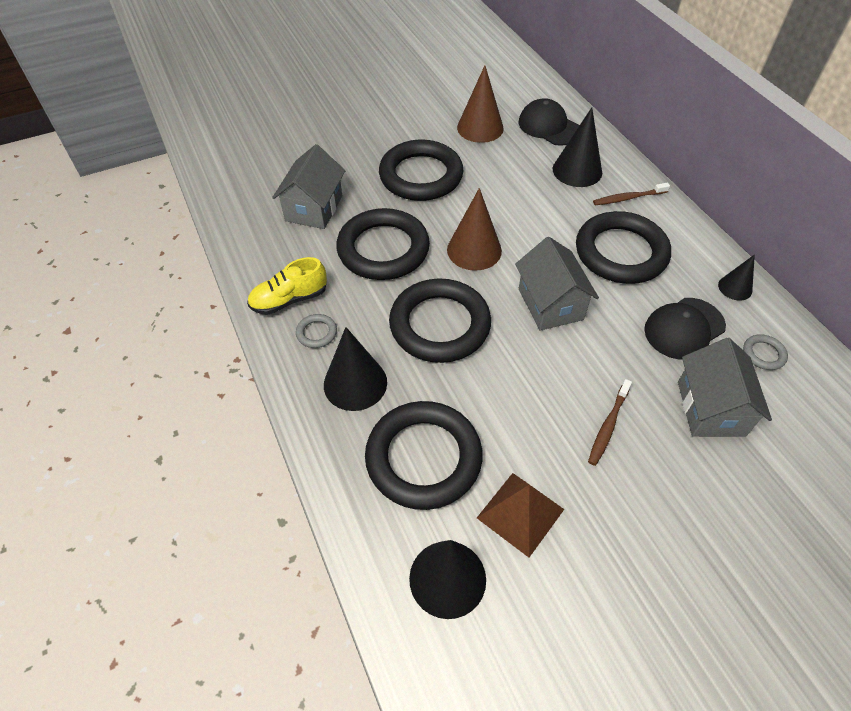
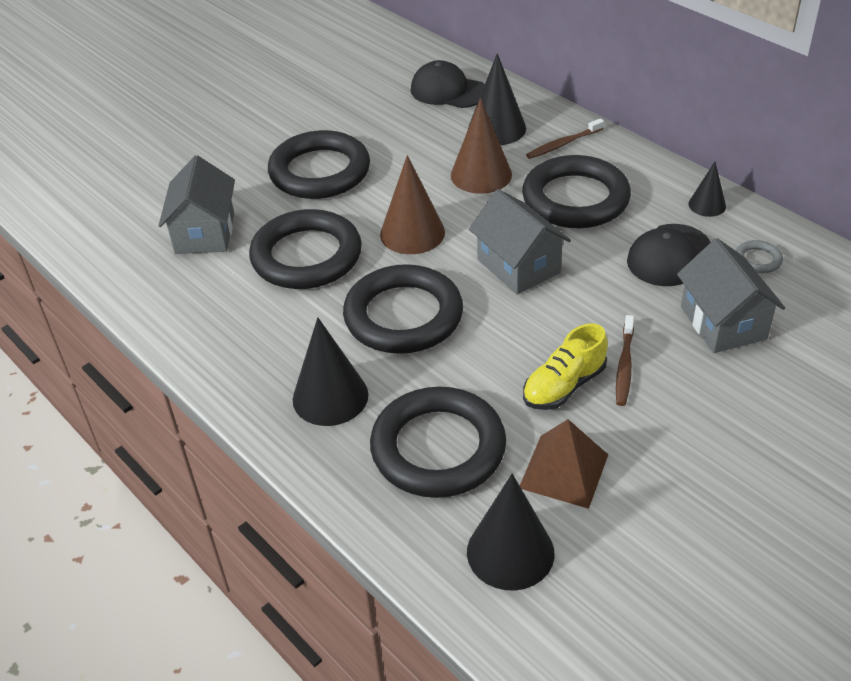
camera: 15 degrees left, 10 degrees down
(289, 299) = (216, 333): yellow shoe -> yellow shoe (564, 386)
(316, 333) = (263, 358): grey ring -> none
(480, 128) = (369, 108): brown cone -> brown cone (481, 175)

